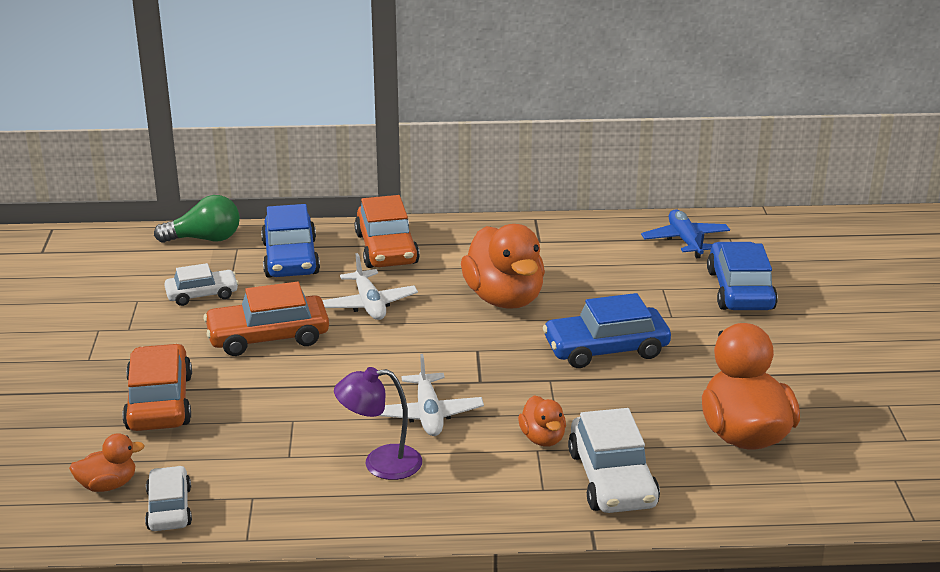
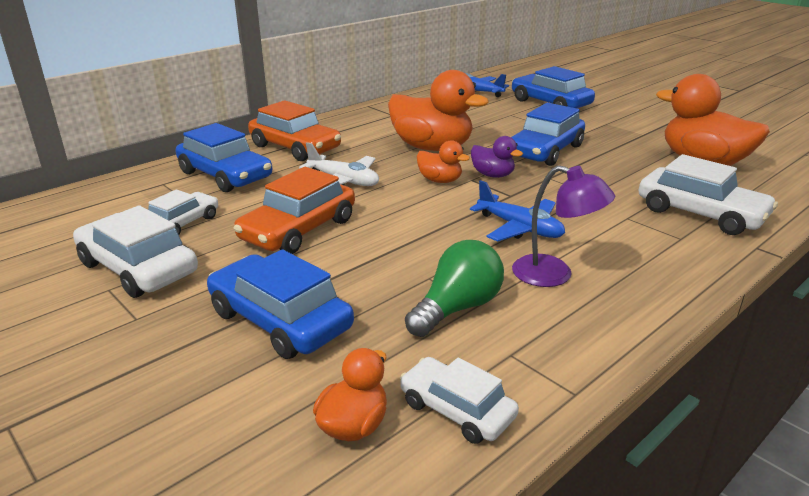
camera: 40 degrees left, 0 degrees up
(131, 321) = (138, 268): none -> white car
(159, 402) = (280, 320): orange car -> blue car
(205, 239) = (120, 187): green light bulb -> green light bulb (457, 308)
(380, 463) = (554, 275): purple lamp -> purple lamp turned 105 degrees counterclockwise
(428, 414) = (519, 228): white plane -> blue plane
(503, 354) = (492, 175): none -> purple duck
(542, 439) = (616, 210): orange duck -> orange duck (440, 180)

